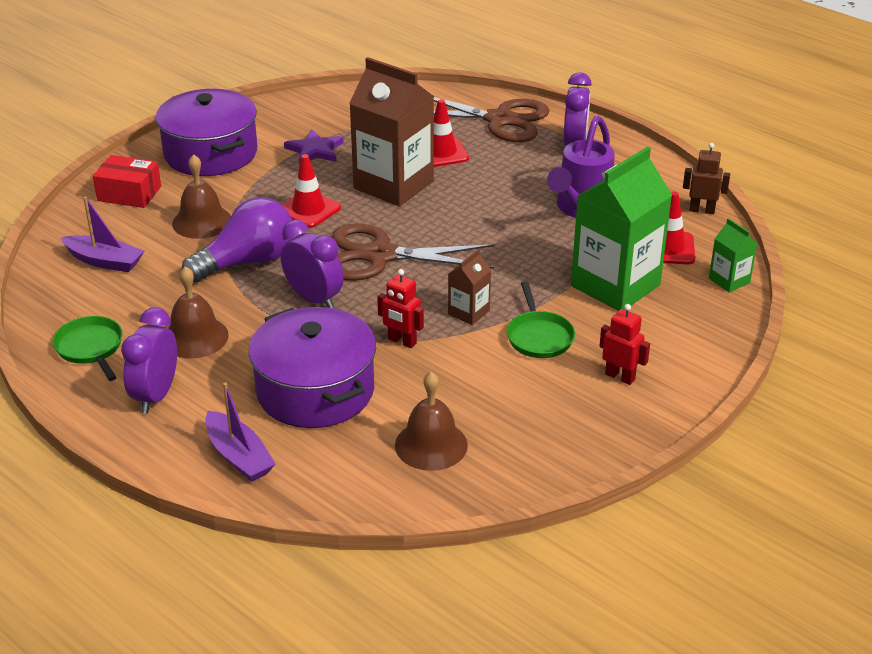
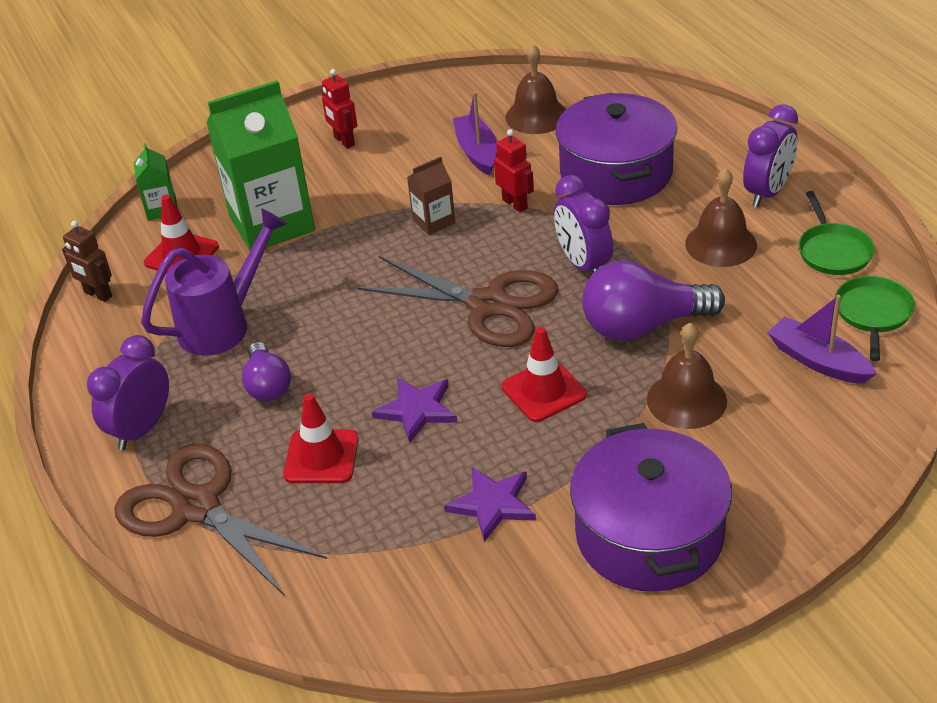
camera: 155 degrees left, 5 degrees up
(129, 193) = (781, 474): red box -> none
(239, 456) = (699, 132): purple boat -> purple boat (477, 152)
(393, 185) = (417, 410): brown carton -> purple star
(511, 180) = (267, 385): none -> purple light bulb
(539, 337) = (385, 186): green pan -> green pan (873, 314)

